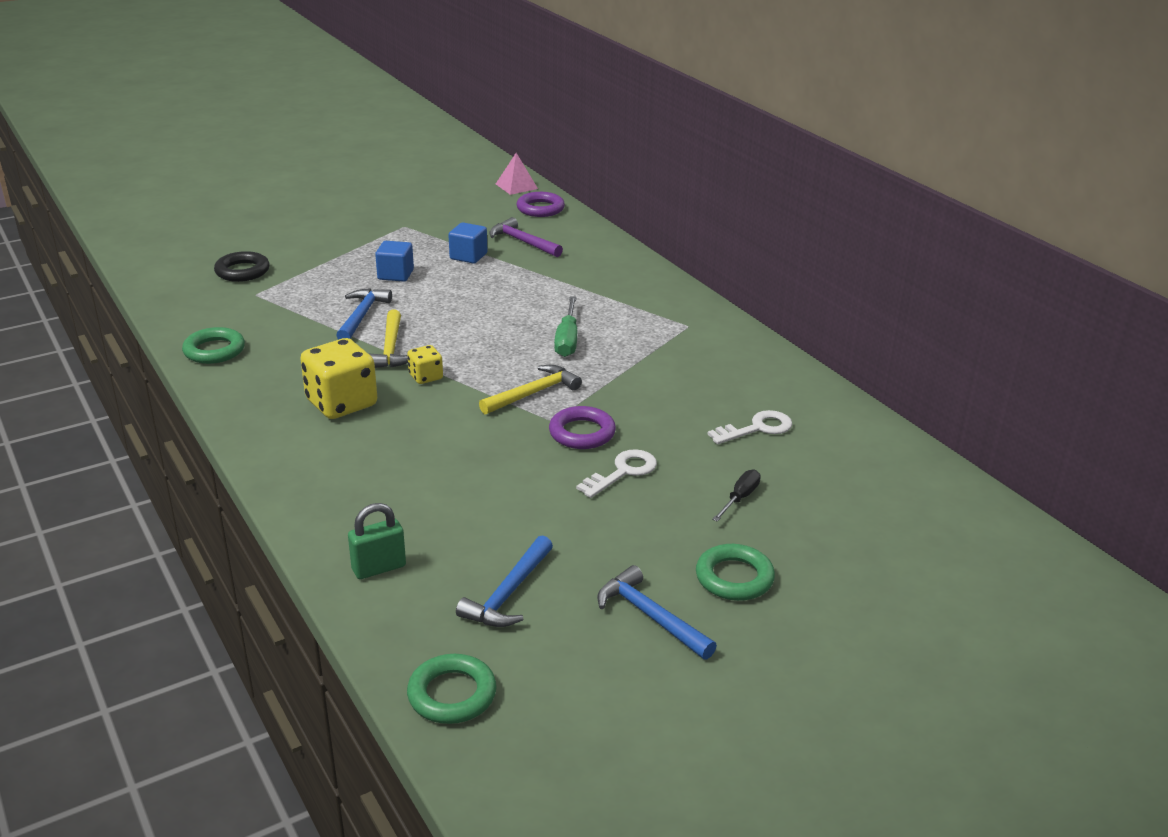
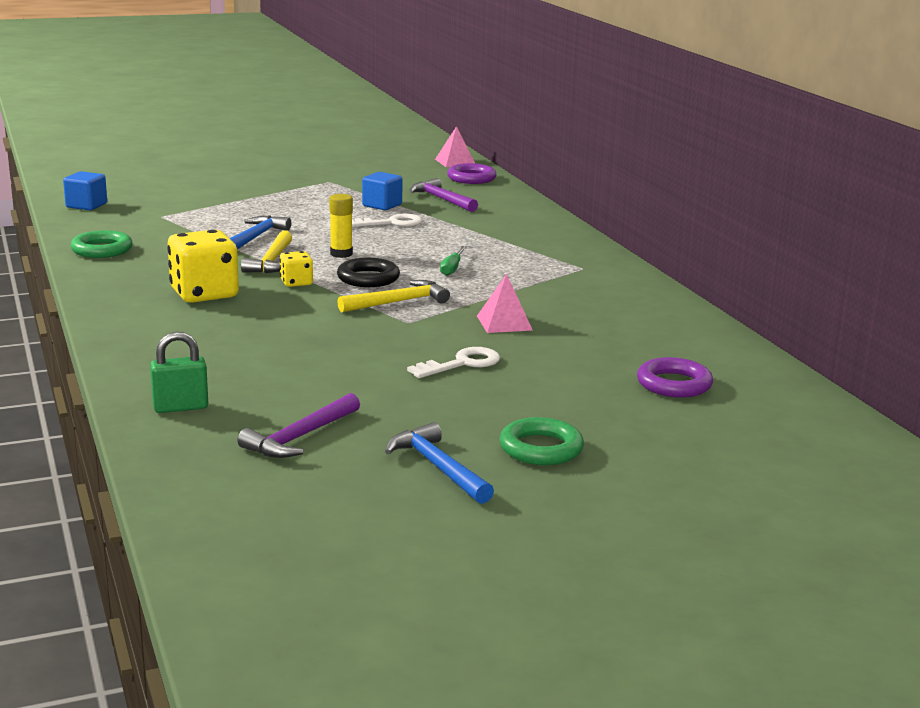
camera: 10 degrees right, 10 degrees down
(242, 271) = (157, 200): black ring -> black ring (368, 278)
(395, 275) = (303, 213): blue cube -> blue cube (86, 205)
(452, 694) = (206, 501): green ring -> none
(454, 331) = (341, 254): none -> yellow glue stick
(508, 593) = (300, 437): blue hammer -> purple hammer
(567, 340) = (452, 268): green screwdriver -> green screwdriver, size x0.66
(582, 433) = (434, 333): purple ring -> purple ring (674, 384)
(642, 410) = (504, 323): none -> pink pyramid
(740, 498) = (576, 393): black screwdriver -> none
(757, 428) = (619, 345): white key -> white key (391, 223)

